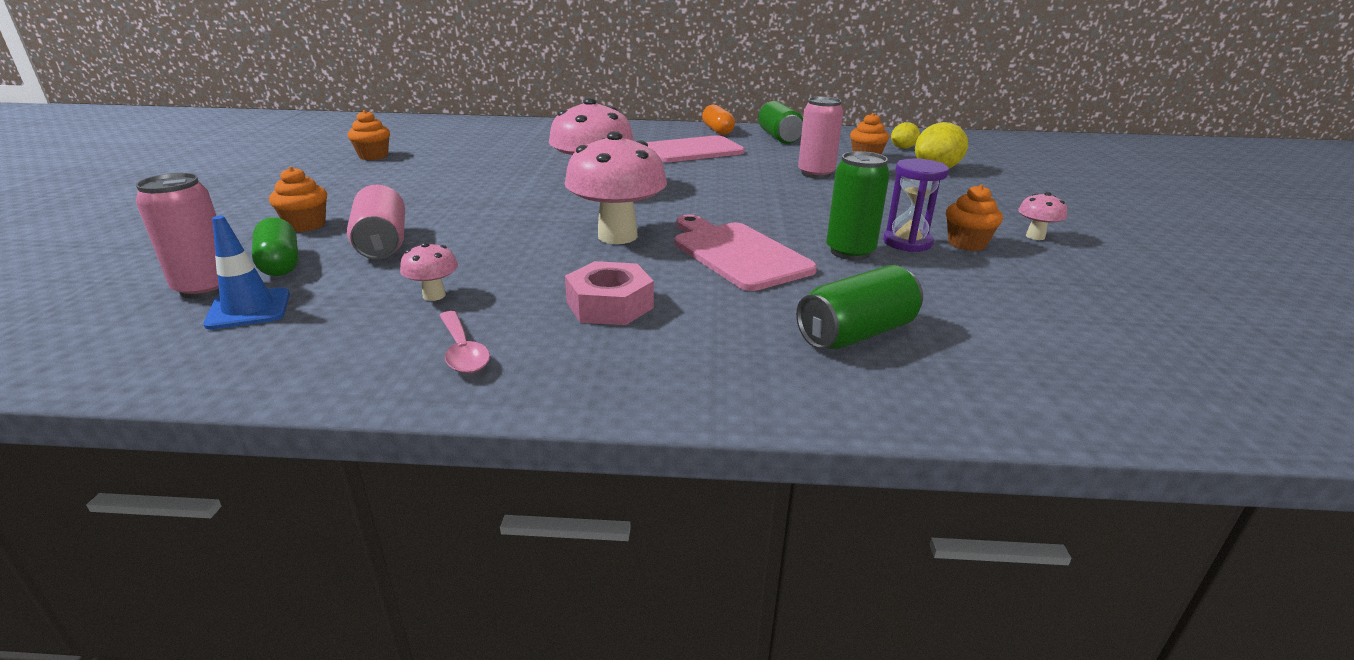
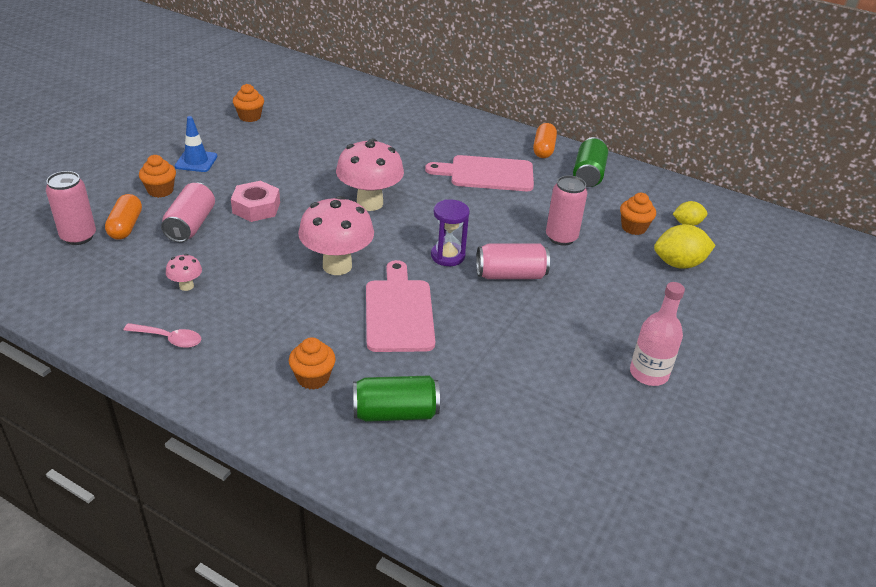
camera: 25 degrees right, 10 degrees up
(249, 309) = (89, 263): blue traffic cone -> blue traffic cone (196, 161)
(280, 263) = (126, 226): green capsule -> orange capsule
(463, 351) = (169, 339): pink spoon -> pink spoon turned 75 degrees counterclockwise
(610, 305) = (275, 331): pink nut -> pink nut (256, 207)
(809, 204) = (510, 275): none -> pink can
(850, 252) = (479, 338): green can -> none
(907, 242) = (535, 344): purple hourglass -> purple hourglass (447, 256)
(966, 244) = (580, 361): orange cupcake -> orange cupcake (313, 378)
(1035, 236) = (648, 373): pink mushroom -> pink bottle

